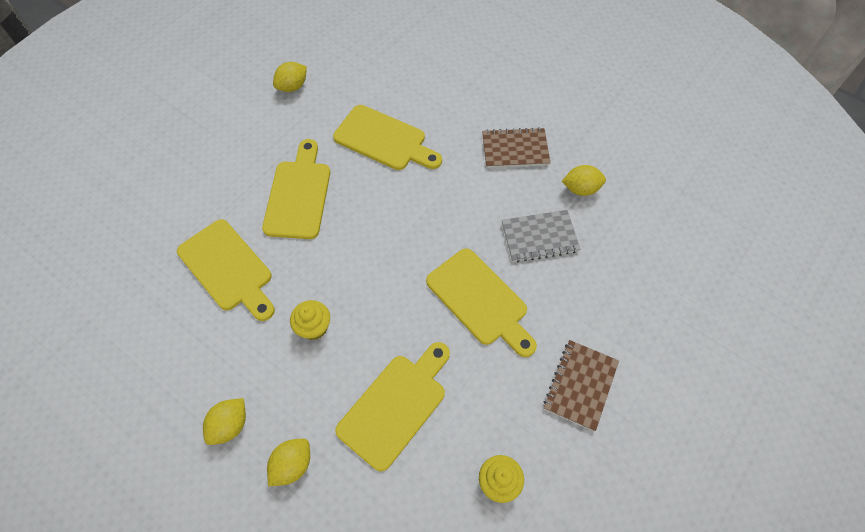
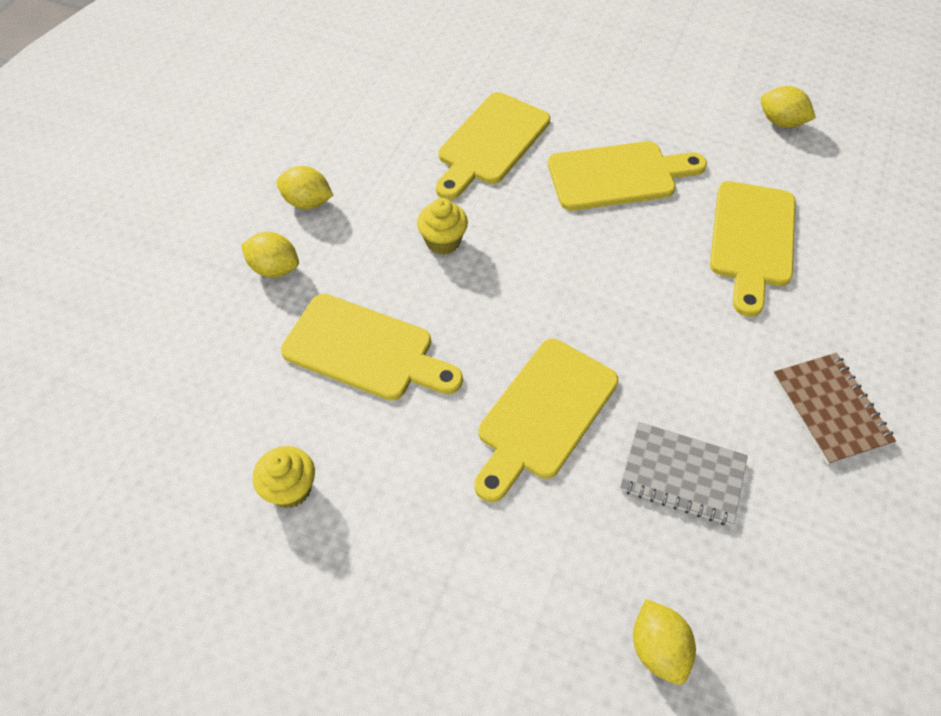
camera: 75 degrees right, 5 degrees down
(539, 237) = (682, 474): grey notebook -> grey notebook turned 45 degrees counterclockwise
(580, 189) = (805, 523): yellow lemon -> yellow lemon (658, 648)
(580, 385) = (452, 576): brown notebook -> none

